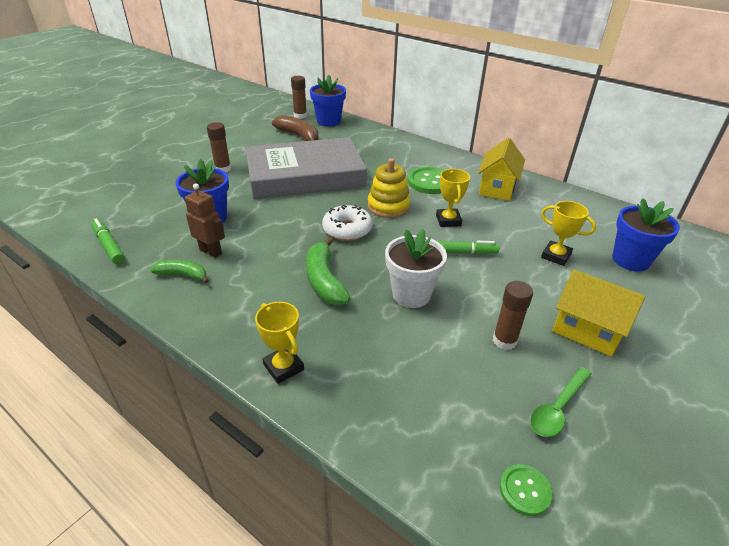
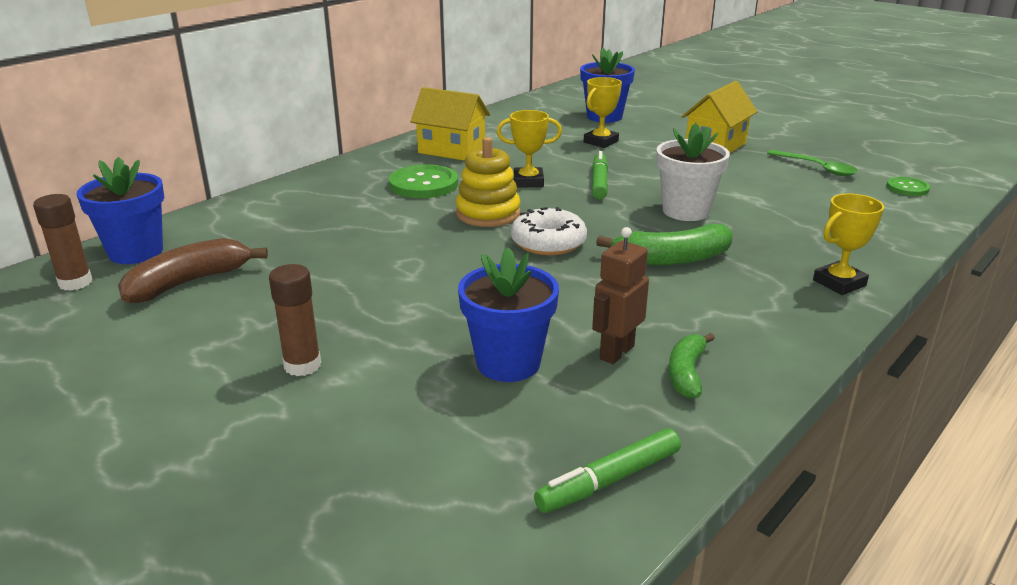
camera: 85 degrees left, 10 degrees down
(305, 175) = (368, 274): grey book -> none
(504, 341) = (743, 177): brown glue stick -> none

